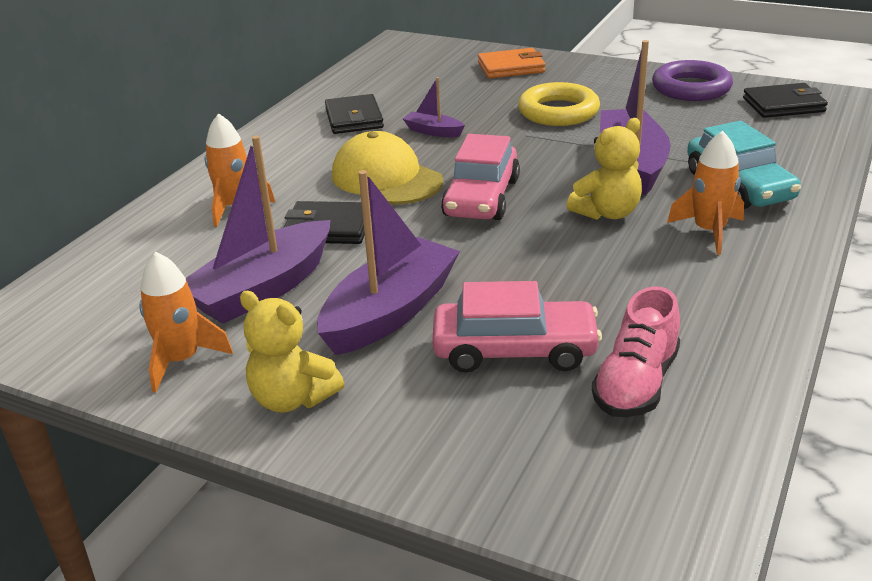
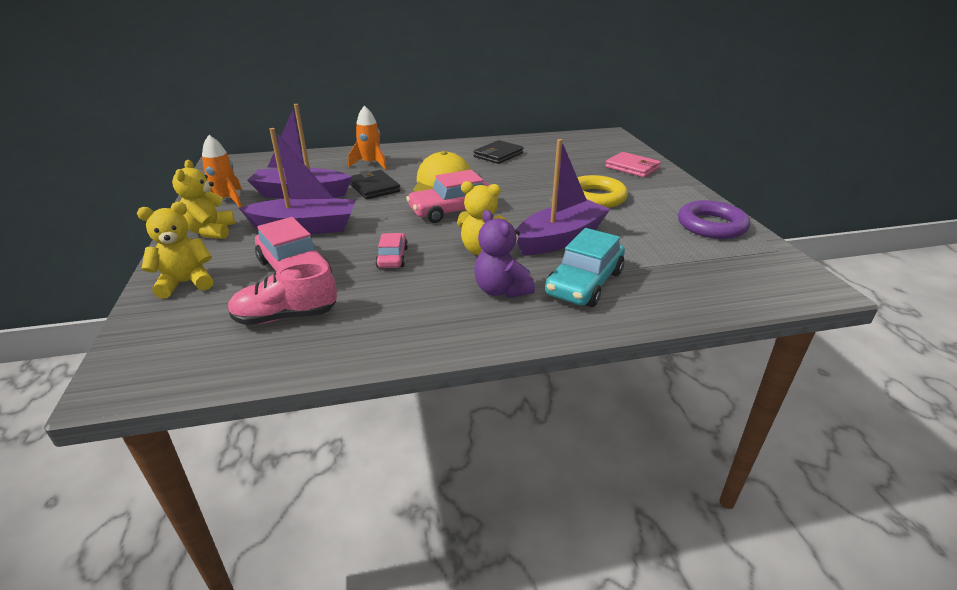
camera: 50 degrees right, 0 degrees up
(433, 131) = (513, 176): purple boat -> none
(451, 451) = (186, 283): none -> yellow teddy bear
(511, 67) = (632, 167): orange wallet -> pink wallet
(560, 272) = (392, 257): none -> pink car
(709, 231) = (501, 290): orange rocket -> purple teddy bear
(783, 105) = (751, 266): black wallet -> none

